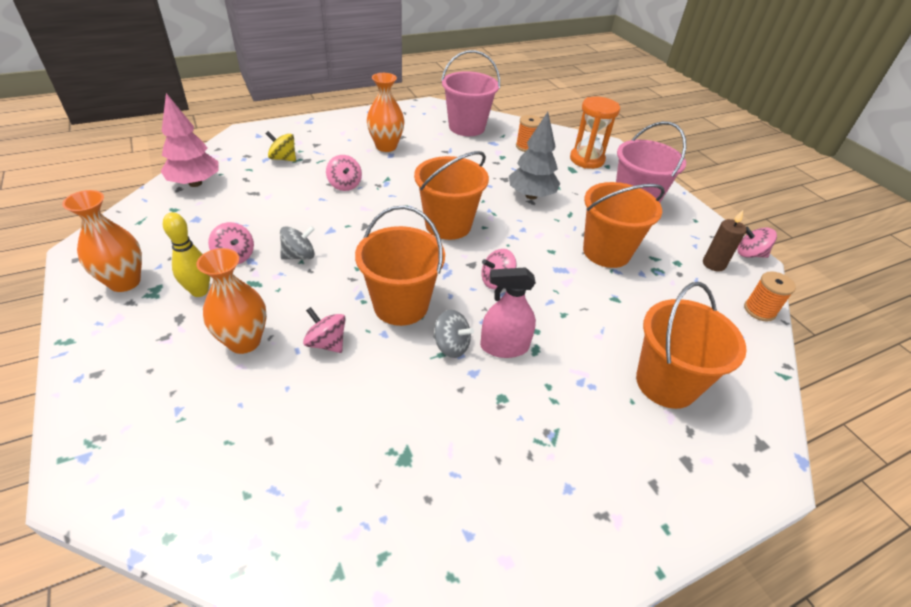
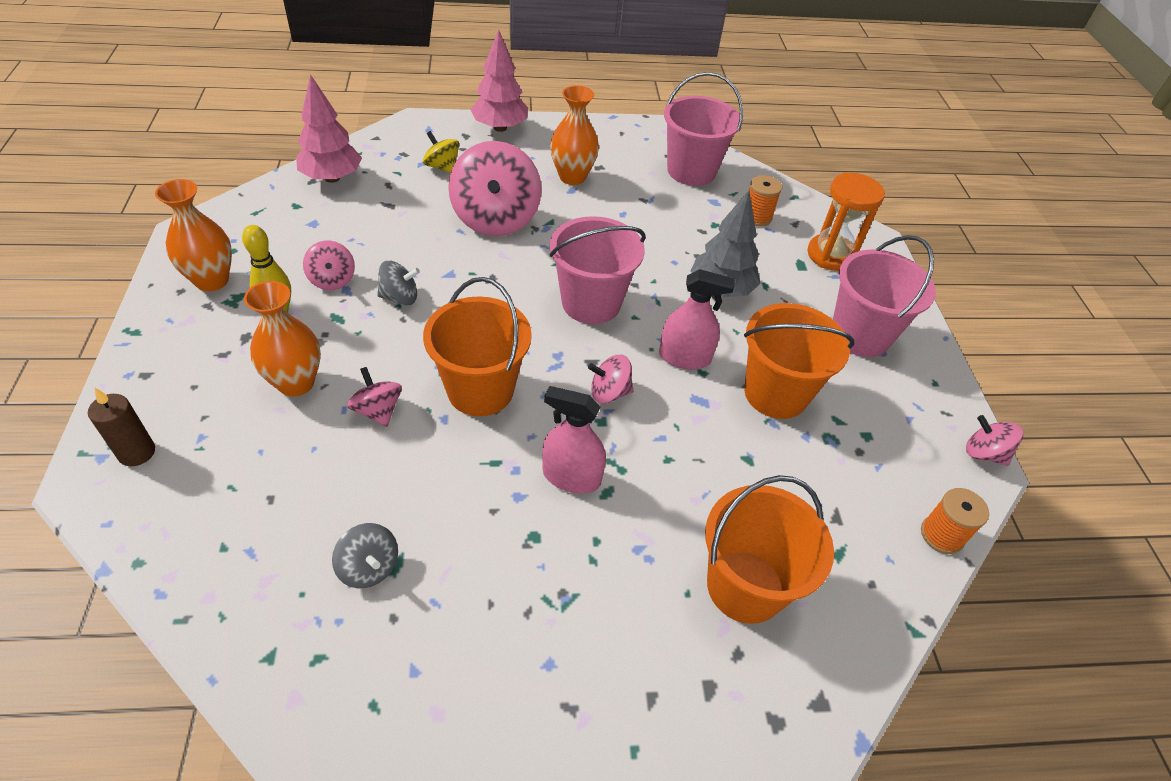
camera: 20 degrees right, 5 degrees up
(314, 125) = (500, 127): none -> pink tree
(345, 185) = (495, 219): pink spinning top -> pink spinning top, size x2.04
(448, 225) = (591, 303): orange bucket -> pink bucket
(451, 346) = (510, 456): grey spinning top -> grey spinning top (369, 567)
(534, 244) = (684, 357): none -> pink spray bottle
(713, 264) = (918, 452): brown candle -> brown candle (137, 452)

